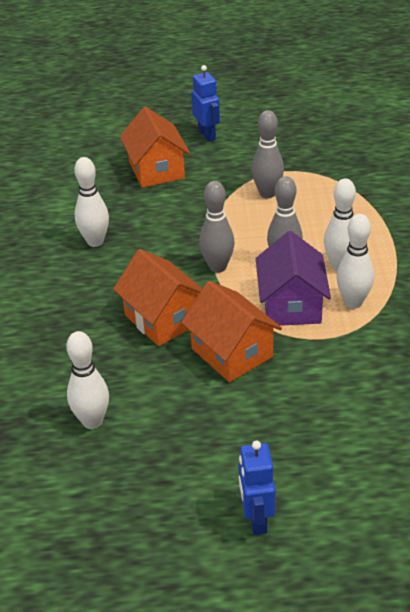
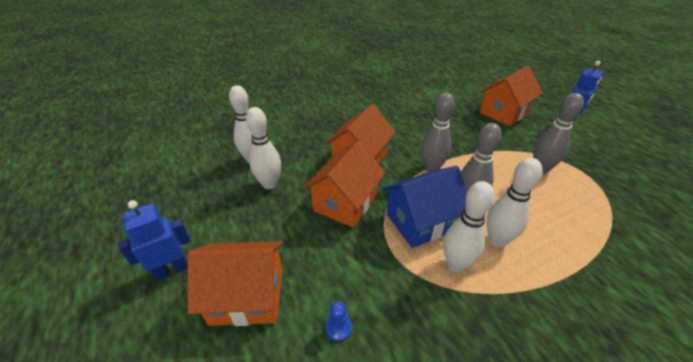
camera: 65 degrees right, 0 degrees up
(95, 241) = (411, 112): white bowling pin -> white bowling pin (269, 184)
(291, 305) = (421, 222): purple house -> blue house
(322, 457) = (247, 296): none -> orange house
(383, 398) = (339, 327): none -> blue pawn

